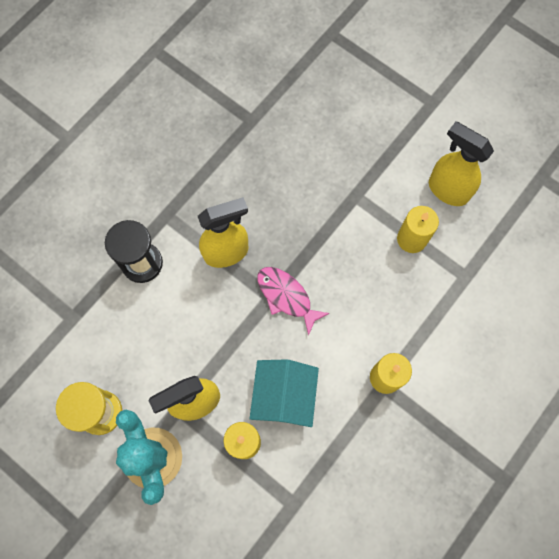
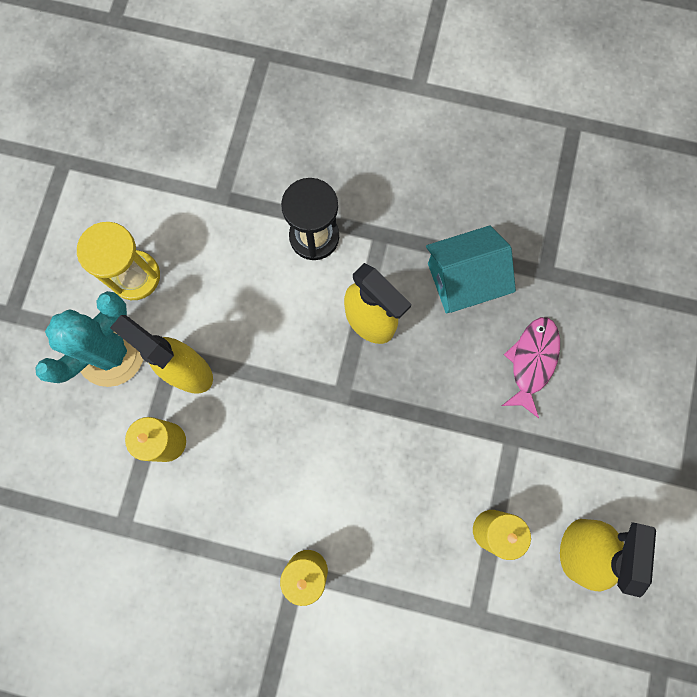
camera: 65 degrees right, 5 degrees up
(284, 396) = (235, 462): turquoise house -> turquoise house (463, 279)
(286, 297) = (350, 412): pink fish -> pink fish (532, 361)

